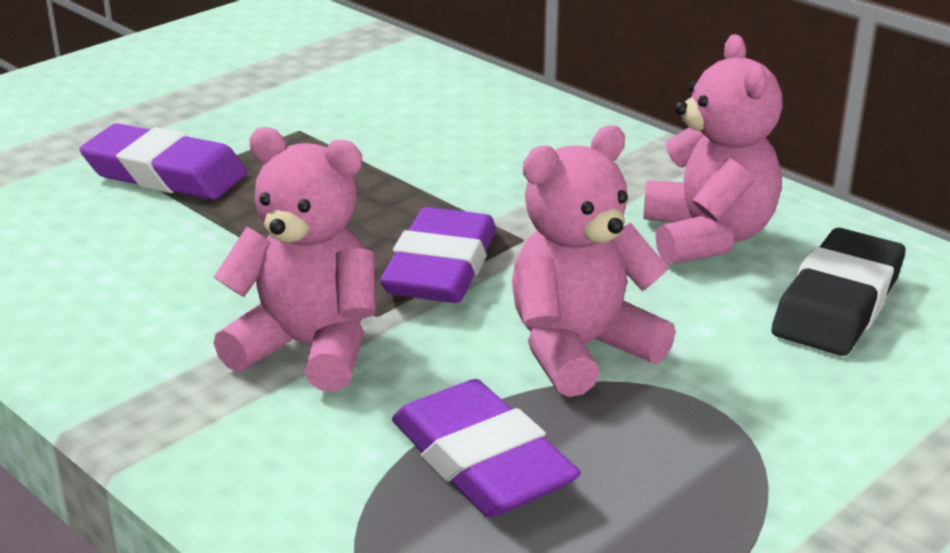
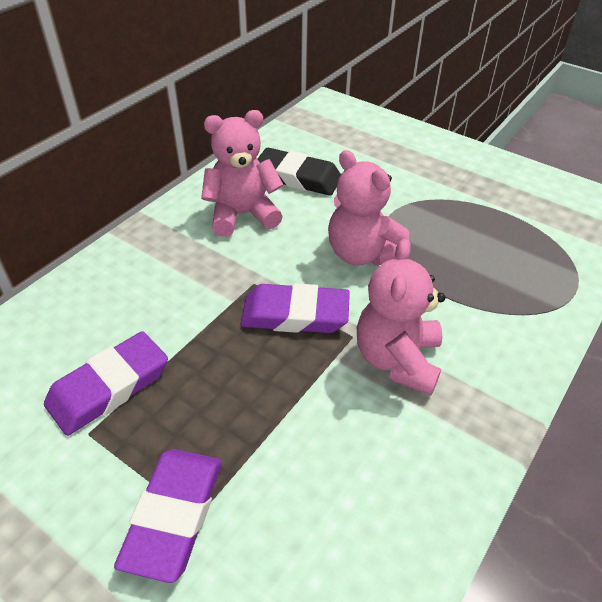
camera: 100 degrees left, 15 degrees up
(482, 461) = (462, 278): purple eraser -> purple eraser (109, 387)

